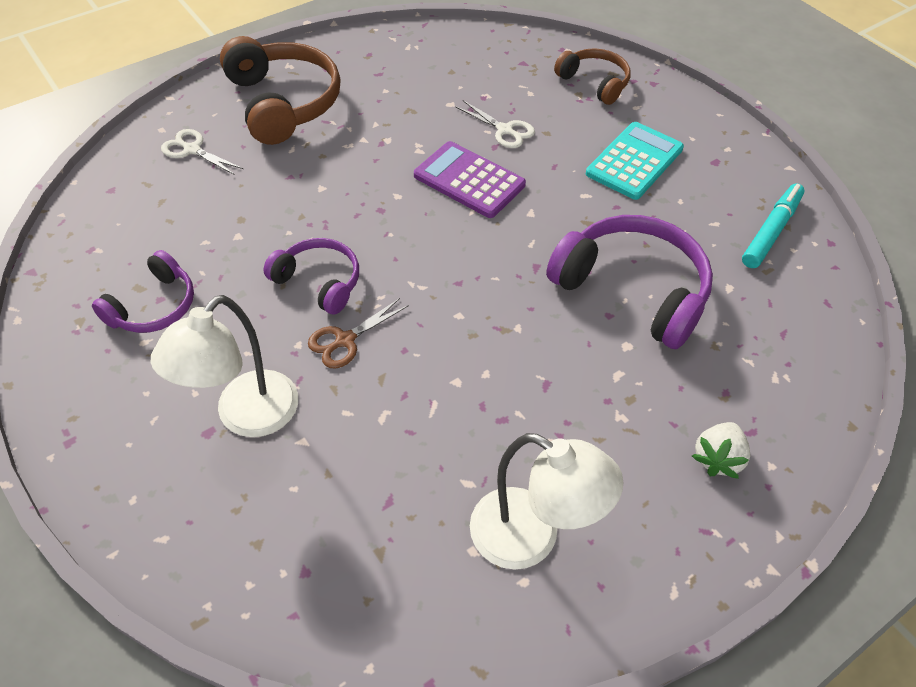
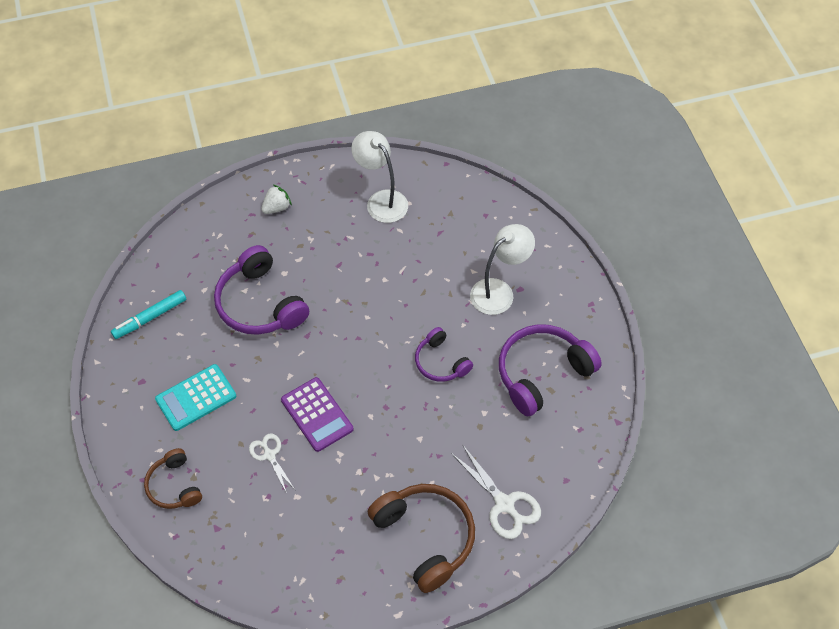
camera: 160 degrees left, 5 degrees up
(154, 306) = (542, 373): purple headphones -> purple headphones, size x1.71
(192, 150) = (504, 504): white scissors -> white scissors, size x1.59
(283, 103) = (425, 537): brown headphones -> brown headphones turned 150 degrees clockwise
(345, 340) = (436, 319): brown scissors -> none

